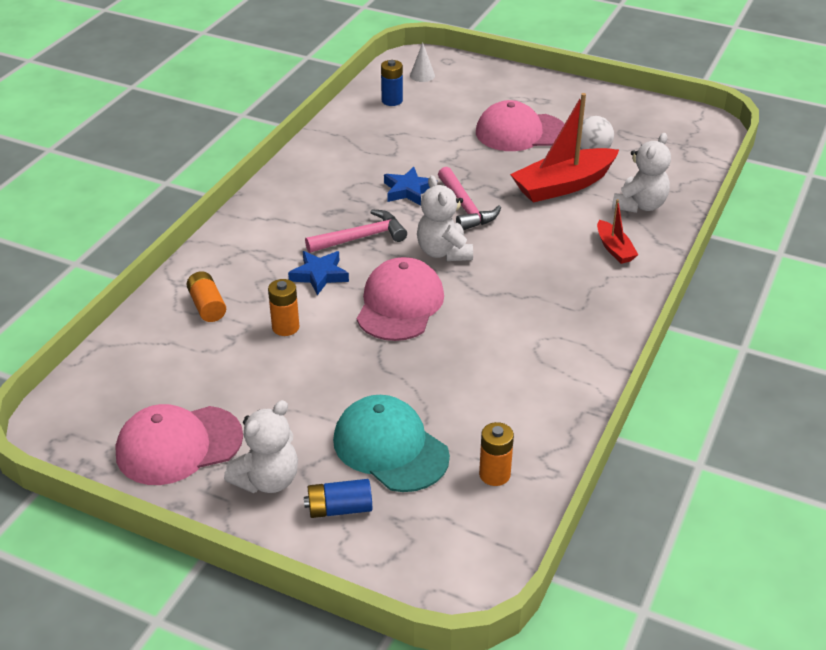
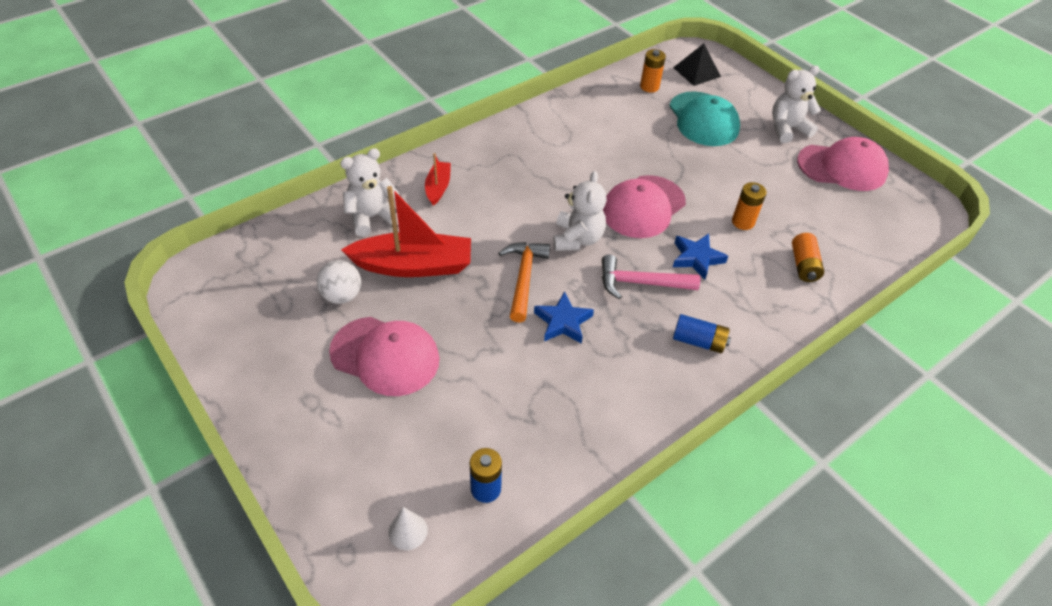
camera: 155 degrees left, 10 degrees up
(339, 508) = (748, 102): blue battery -> blue battery (698, 341)
(443, 537) = (696, 72): none -> black pyramid
(465, 207) = (523, 278): pink hammer -> orange hammer

